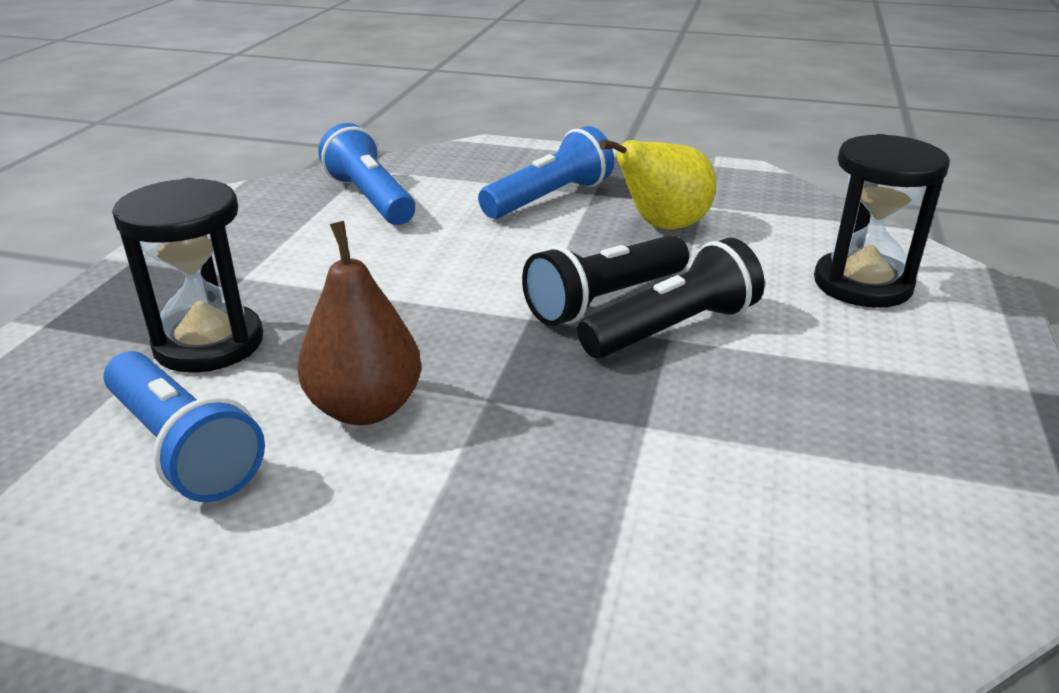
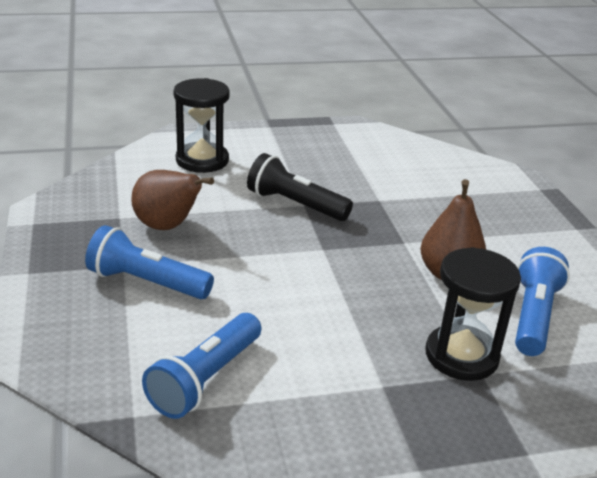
camera: 120 degrees left, 0 degrees up
(604, 300) = (283, 229): black flashlight -> none
(662, 226) = (167, 226): yellow pear -> brown pear

